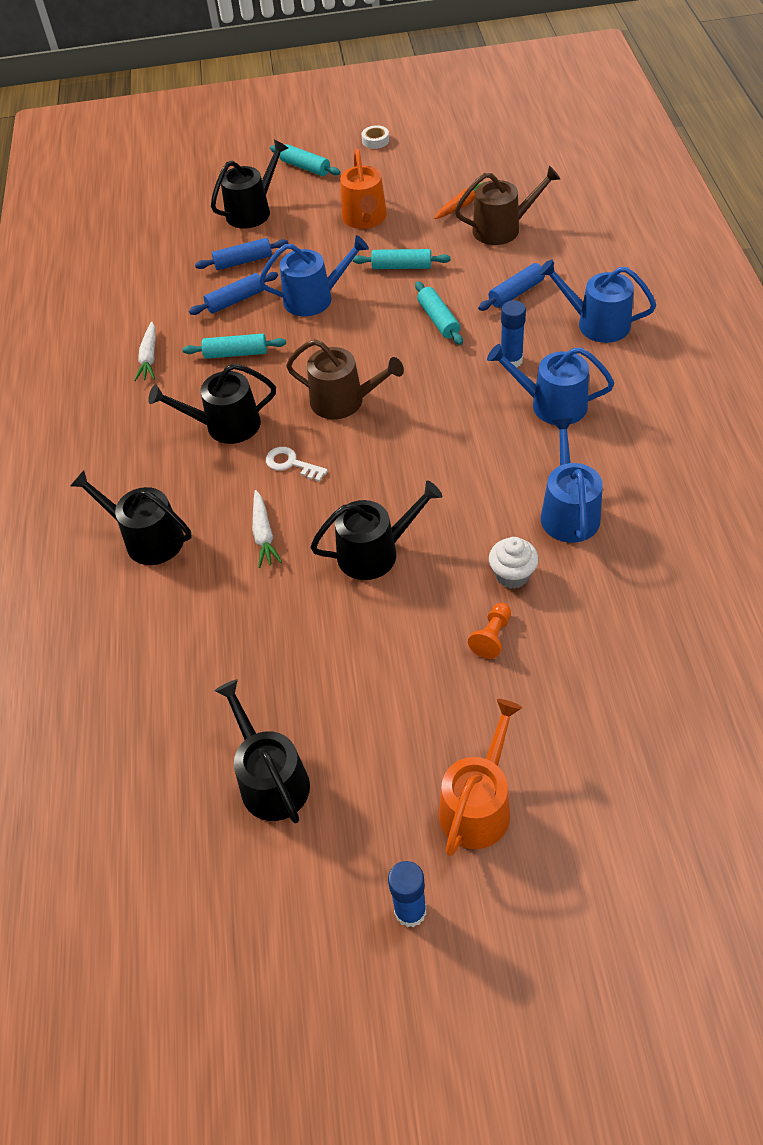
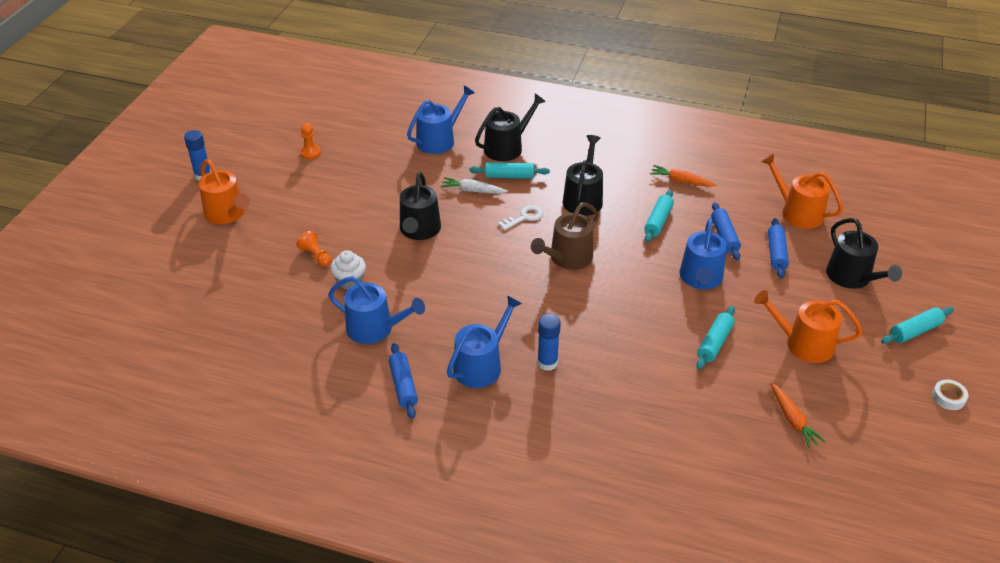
camera: 110 degrees right, 10 degrees down
(149, 357) = (681, 181): white carrot -> orange carrot
(165, 263) = (797, 212): none -> orange watering can
(271, 780) = (310, 153): black watering can -> orange pawn
(438, 320) = (627, 340): turquoise rolling pin -> turquoise rolling pin (509, 176)
(502, 229) = (736, 433): brown watering can -> none
(516, 293) = (632, 402): blue rolling pin -> blue rolling pin (403, 385)
(597, 323) = (555, 438): blue watering can -> blue watering can (439, 140)

